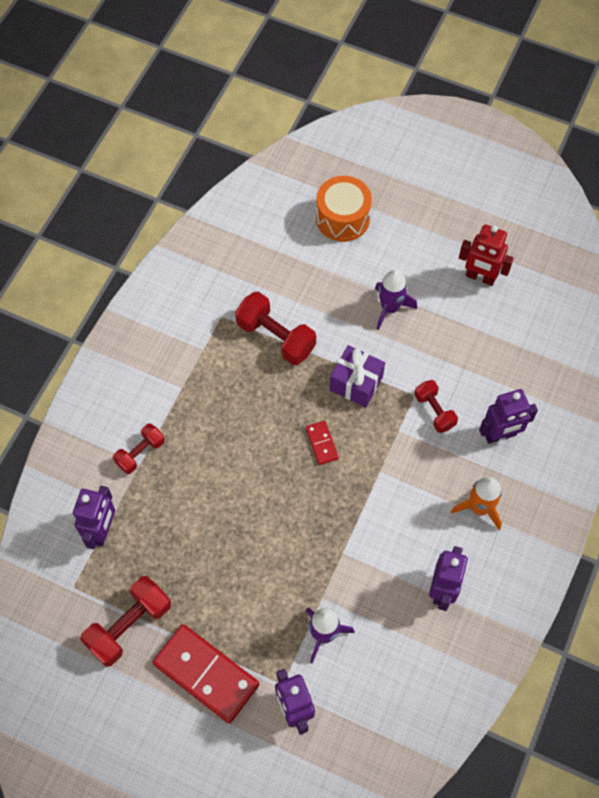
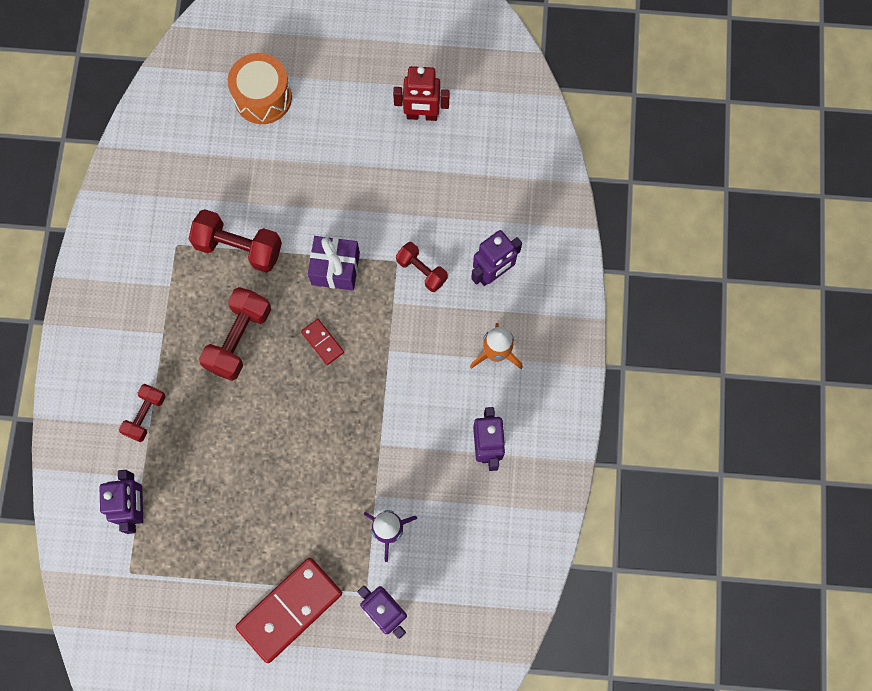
camera: 20 degrees left, 10 degrees up
(129, 626) = (198, 591): red dumbbell -> red dumbbell (239, 339)
(206, 674) = (290, 610): red domino -> red domino turned 60 degrees counterclockwise
(390, 308) = (343, 178): purple rocket -> none

